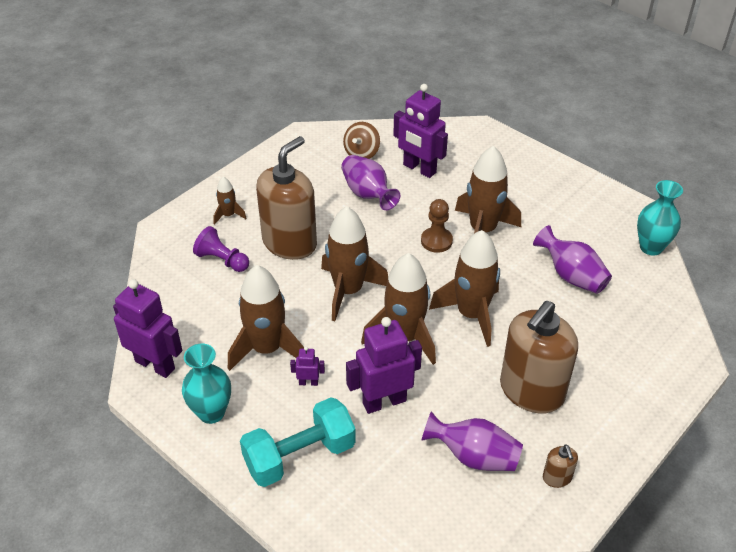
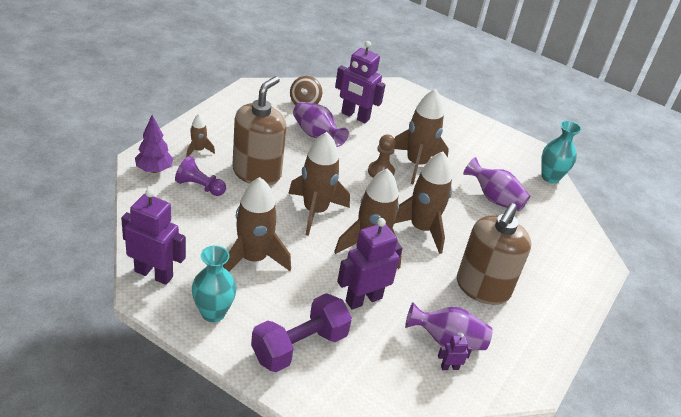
camera: 15 degrees left, 5 degrees down
(176, 239) = (154, 170): none -> purple tree
(300, 456) = (299, 346): turquoise dumbbell -> purple dumbbell
(308, 382) = (295, 285): purple robot -> purple robot (449, 367)
(557, 478) = (518, 355): brown soap dispenser -> none

